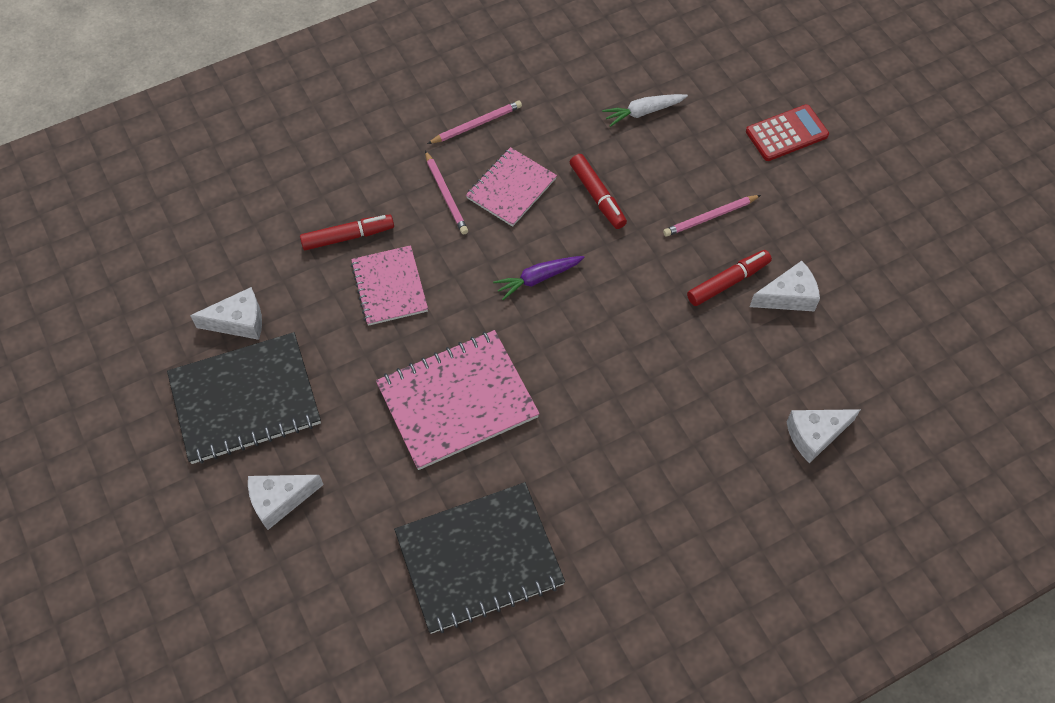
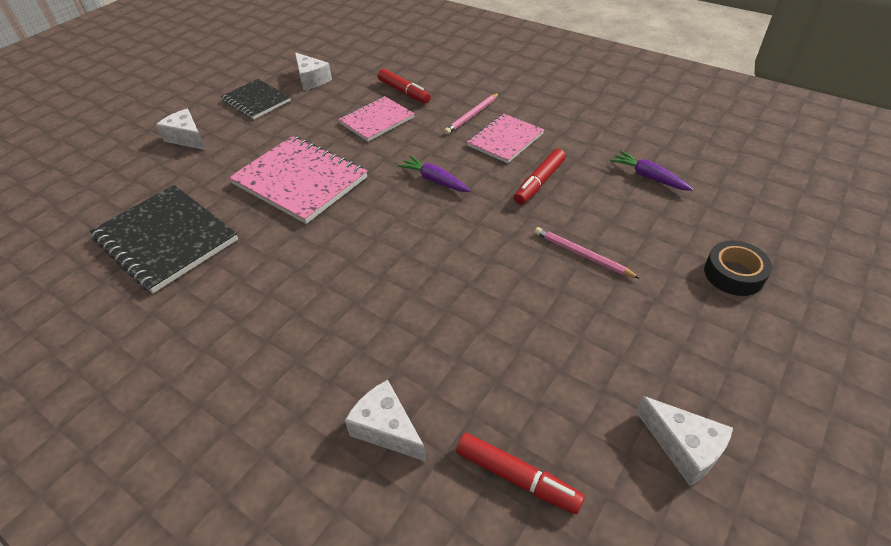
camera: 65 degrees right, 15 degrees down
(245, 400) = (256, 101): black notebook -> black notebook, size x0.62
(476, 124) = (545, 106): pink pencil -> none
(511, 188) = (505, 140): pink notebook -> pink notebook turned 60 degrees counterclockwise
(643, 112) = (648, 177): white carrot -> purple carrot
(728, 282) = (522, 292): red marker -> red marker (517, 477)
(786, 133) = (734, 274): red calculator -> black tape
(788, 296) = (542, 344): white cheese -> white cheese (684, 447)

